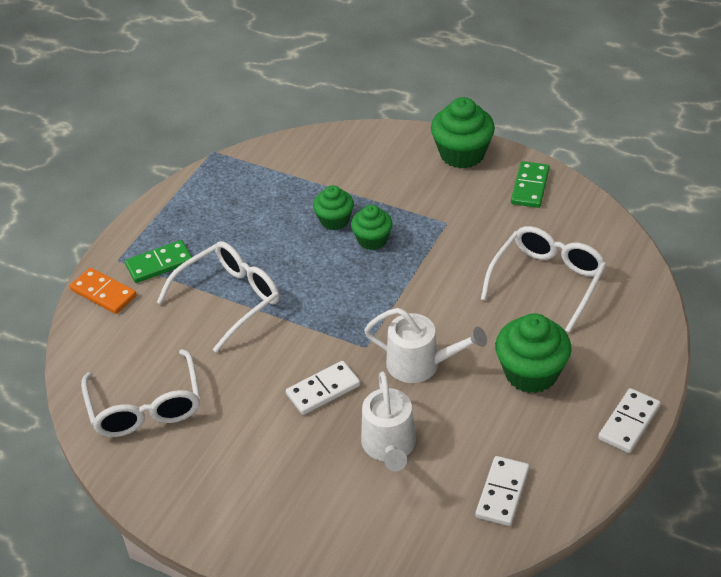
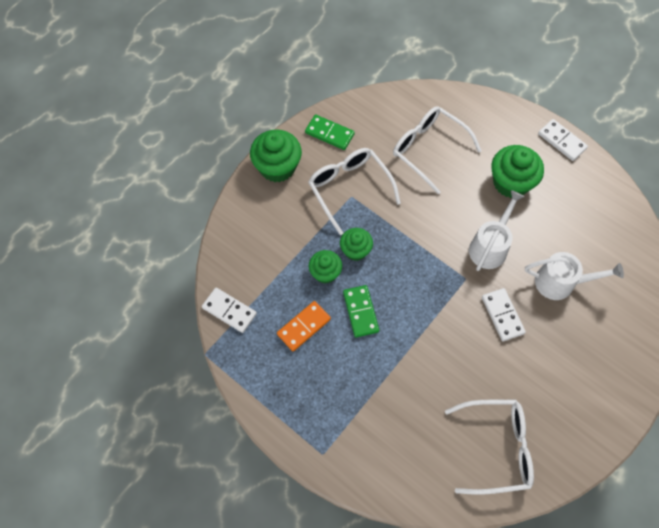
camera: 80 degrees left, 20 degrees up
(103, 293) = (361, 470): orange domino -> orange domino (304, 327)
(159, 264) = (338, 418): green domino -> green domino (360, 312)
(229, 299) = (394, 367): white glasses -> white glasses (349, 188)
(502, 493) = (607, 225): white domino -> white domino (229, 311)

